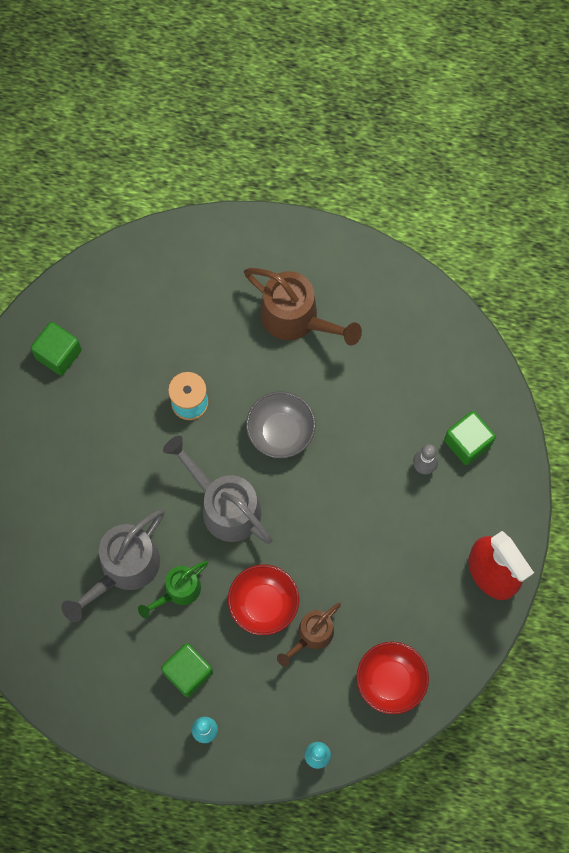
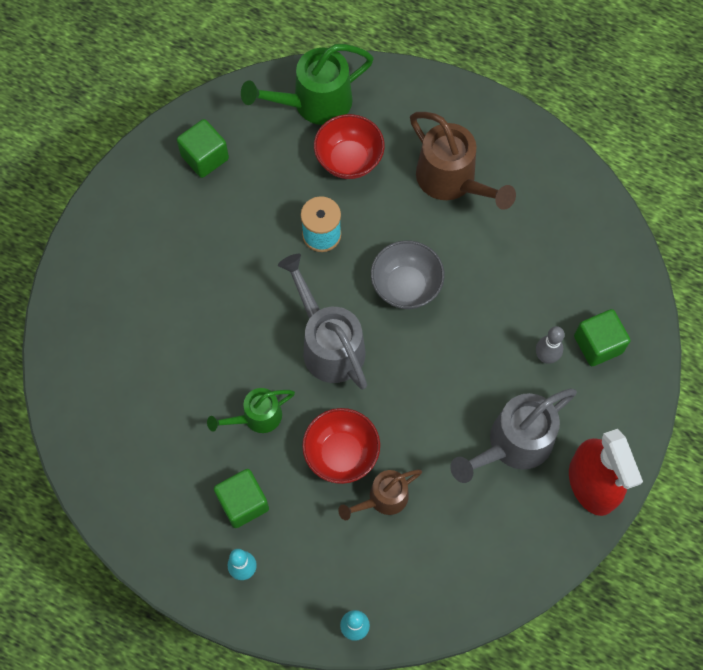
camera: 15 degrees right, 5 degrees down
(123, 569) = (207, 381): grey watering can -> grey watering can (512, 445)
(146, 274) = (313, 103): none -> green watering can
(390, 681) = (454, 569): red bowl -> red bowl (349, 160)

